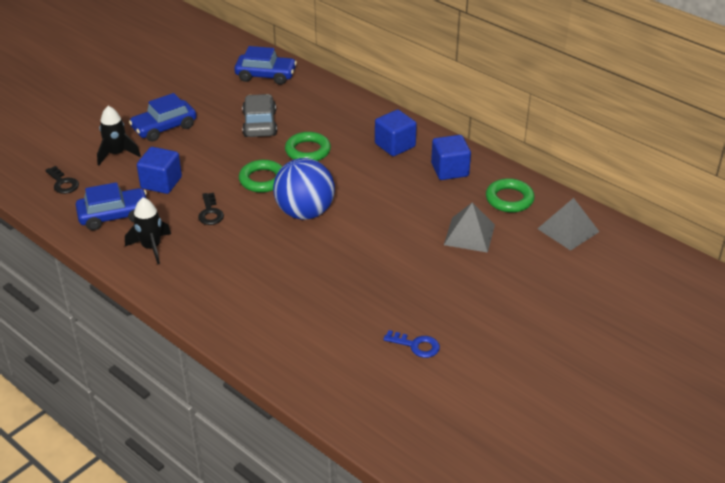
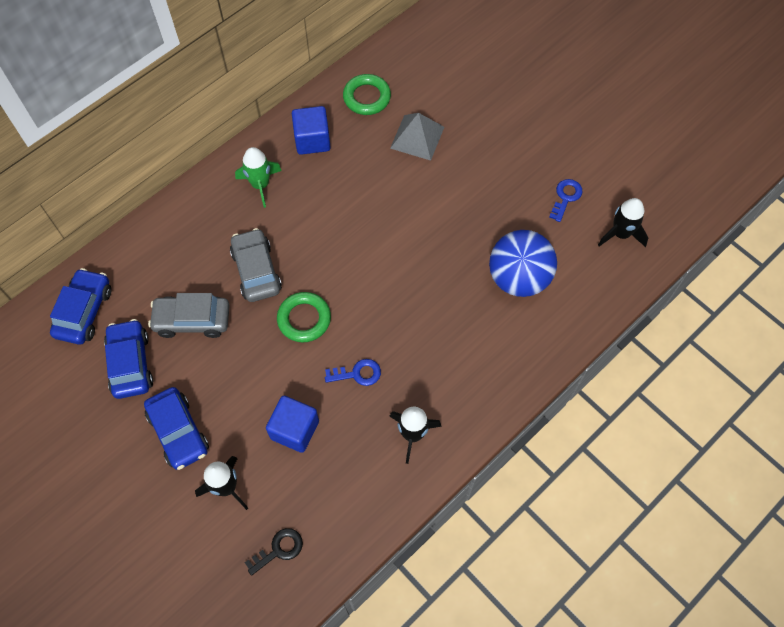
camera: 85 degrees left, 25 degrees up
(114, 215) = (351, 480): blue car -> blue car (130, 363)
(210, 213) = (357, 373): black key -> blue key
(305, 212) = (367, 278): blue ball -> blue ball (518, 278)
(308, 151) = (256, 271): green ring -> grey car
(375, 391) = (620, 234): none -> black rocket
(395, 145) = (260, 185): blue cube -> green rocket
(568, 230) = (417, 60): grey pyramid -> none

